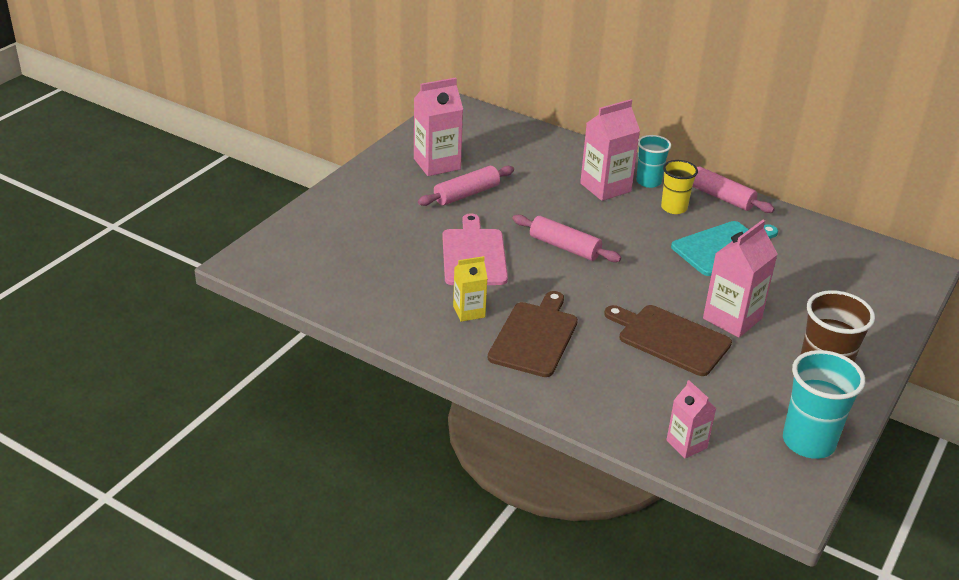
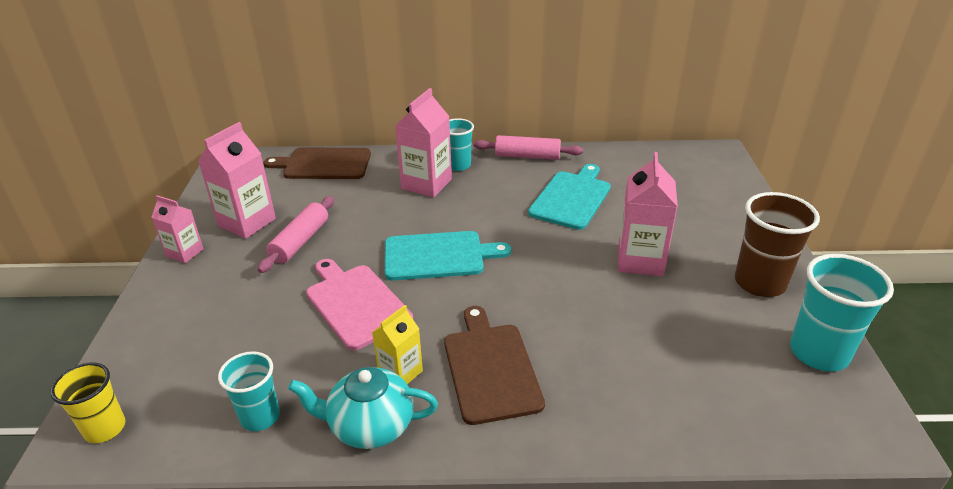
camera: 30 degrees left, 0 degrees up
(359, 297) = (260, 417): none -> turquoise cup
(424, 332) = (370, 425): none -> turquoise teapot
(564, 247) = (438, 256): pink rolling pin -> turquoise cutting board
(670, 339) = (611, 306): brown cutting board -> brown cutting board (324, 164)
(674, 208) = (499, 180): yellow cup -> yellow cup (105, 428)
(686, 444) = (734, 416): pink carton -> pink carton (185, 253)

